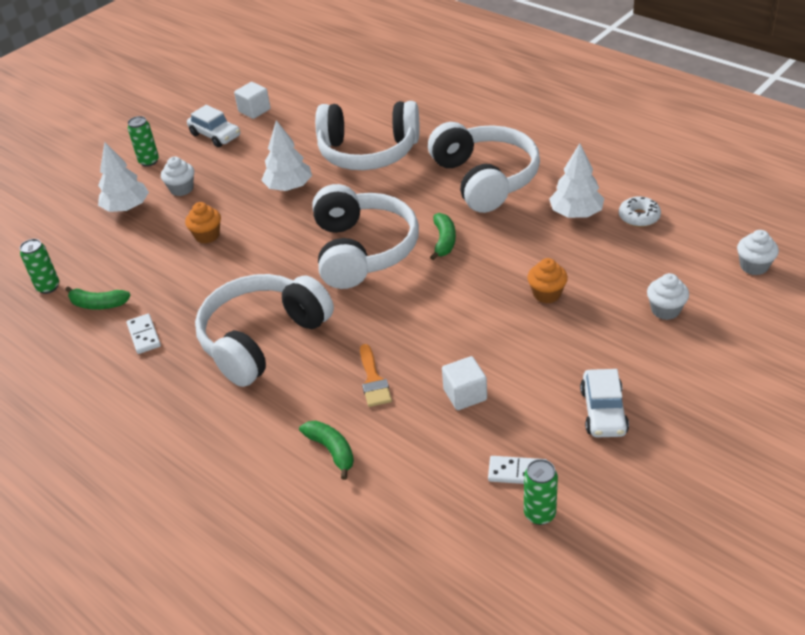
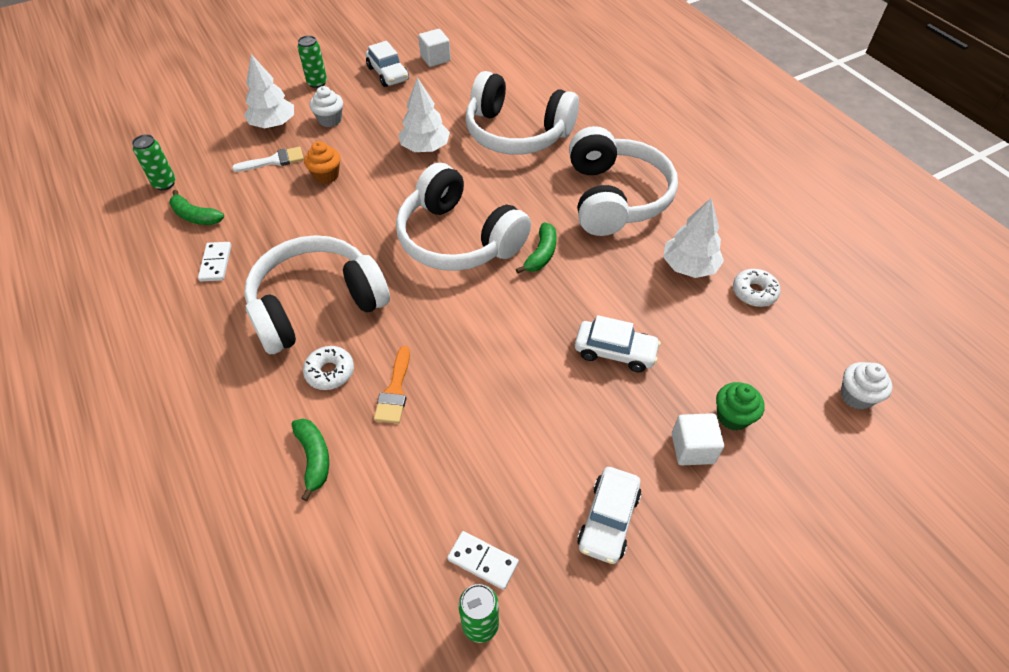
camera: 15 degrees right, 10 degrees up
(147, 237) = (274, 161): none -> white brush
(306, 385) = (330, 372): none -> white donut
(362, 250) = (458, 239): white headphones -> white headphones turned 120 degrees clockwise
(465, 394) = (475, 442): white cube -> white cube (692, 448)
(547, 294) = (615, 352): orange cupcake -> white car
(665, 310) = (733, 416): white cupcake -> green cupcake

